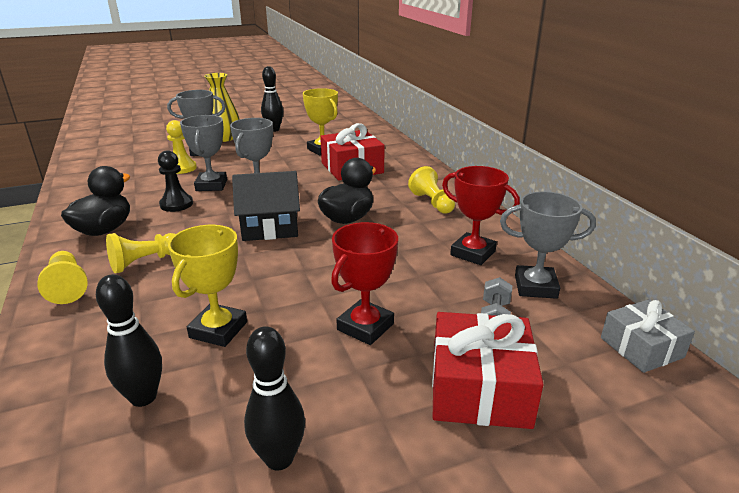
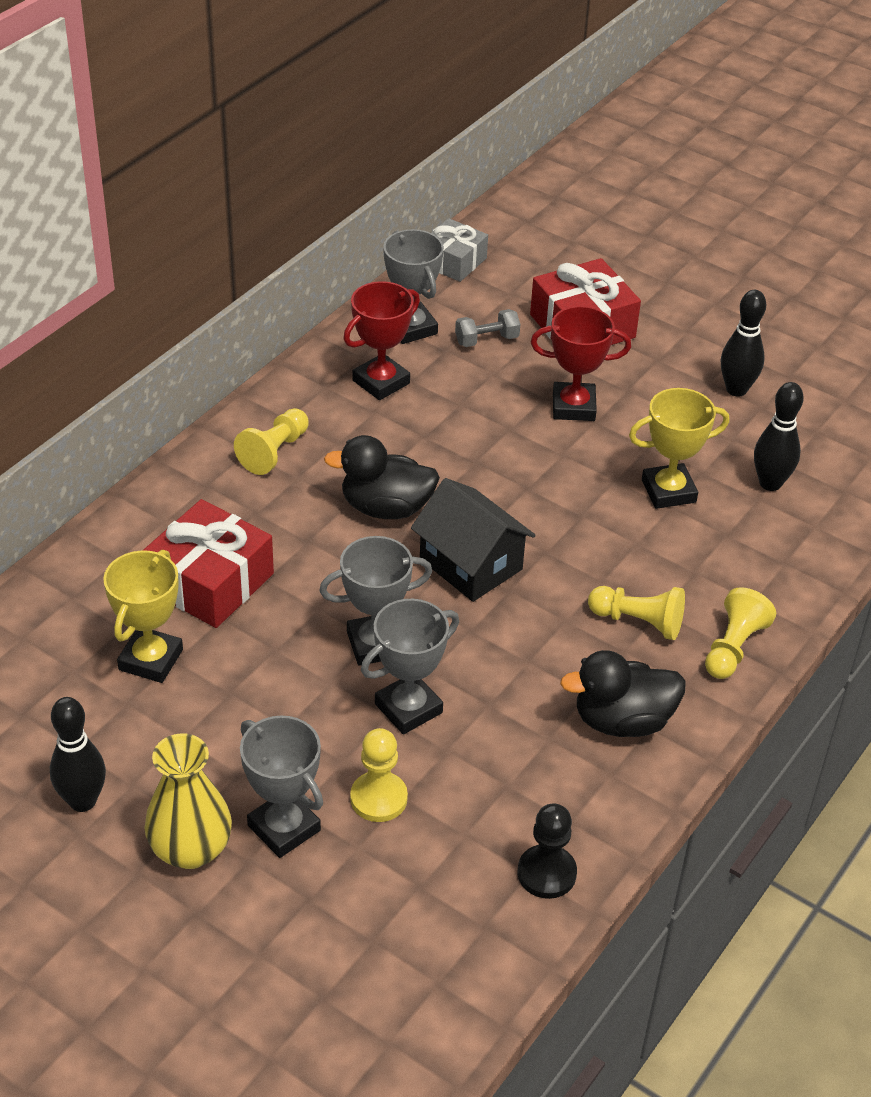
camera: 125 degrees left, 15 degrees up
(176, 204) = (497, 702): black pawn -> black pawn (546, 873)
(473, 253) = (381, 382): red trophy -> red trophy turned 45 degrees clockwise

